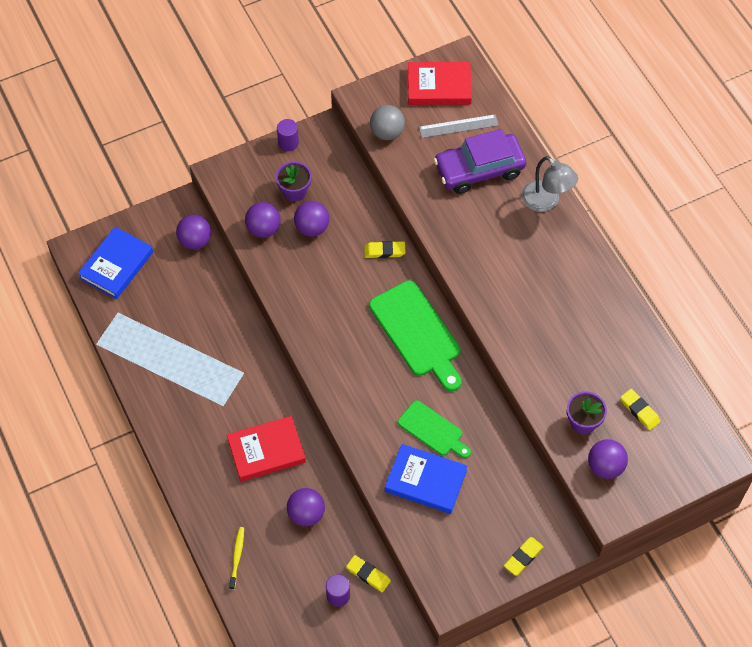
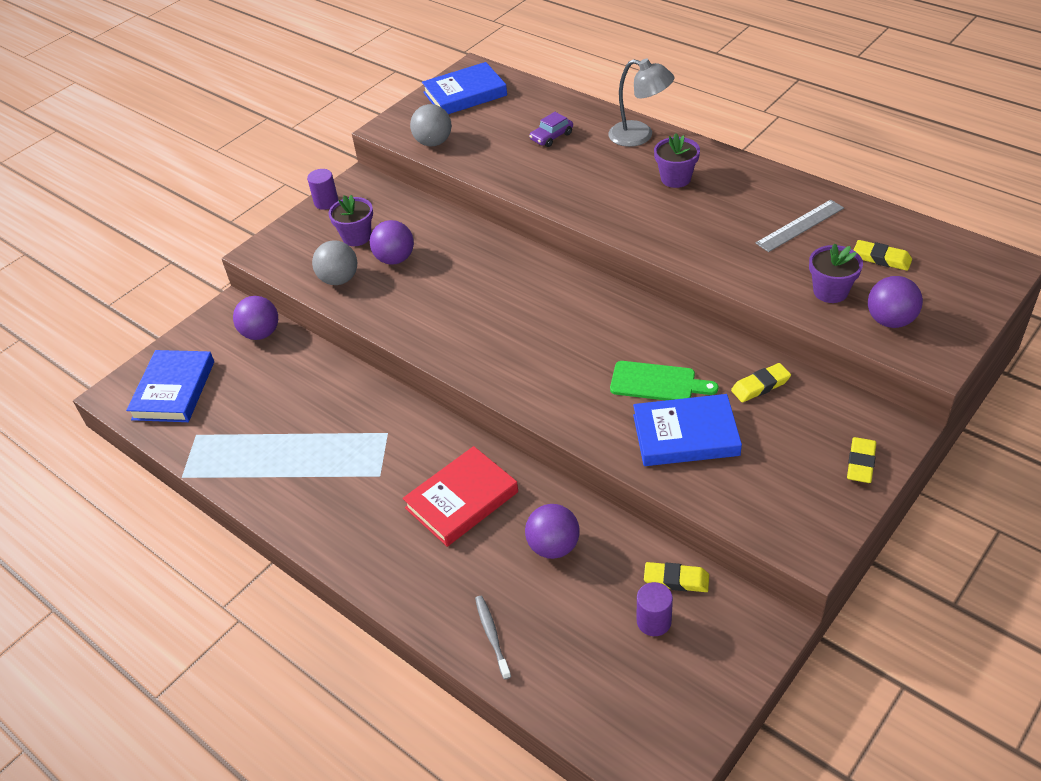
camera: 20 degrees left, 15 degrees down
(237, 557) = (492, 636): yellow toothbrush -> grey toothbrush
(263, 229) = (339, 279): purple ball -> grey ball
(384, 251) = (490, 249): yellow eraser -> yellow eraser (760, 386)
(417, 333) = (575, 303): green cutting board -> none
(439, 87) = (465, 94): red book -> blue book
(458, 126) = (506, 114): grey ruler -> grey ruler (800, 225)
(479, 169) = (551, 137): purple car -> purple car, size x0.44
(545, 261) = (675, 178): none -> purple flower pot

